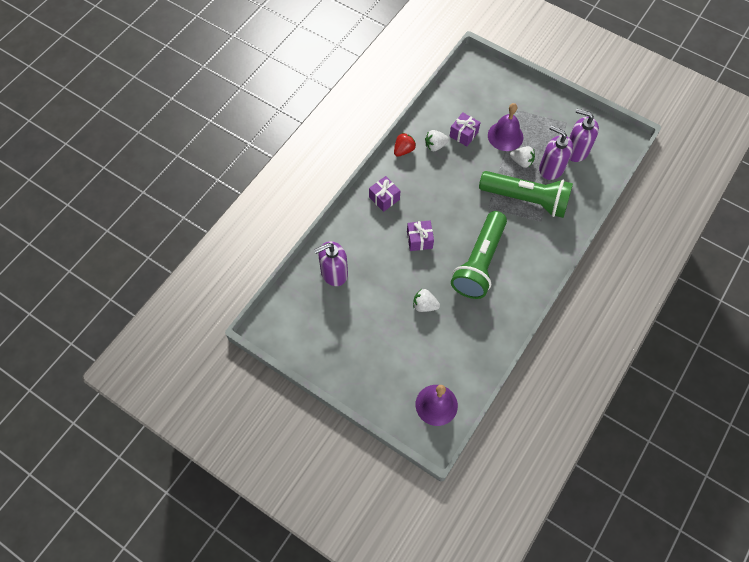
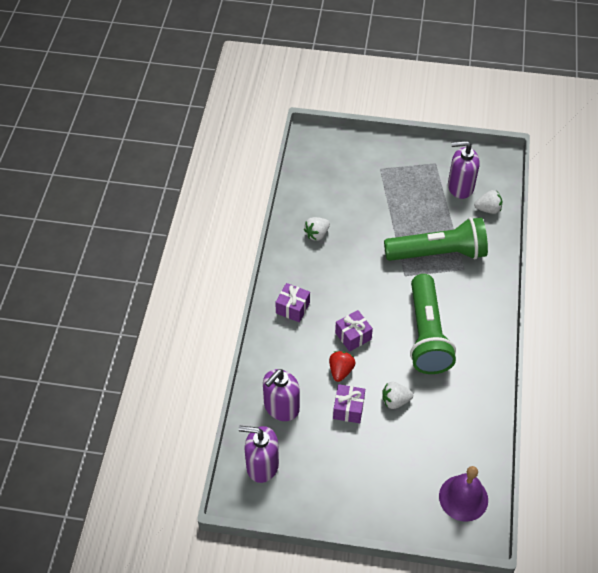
camera: 25 degrees left, 10 degrees down
(403, 150) = (286, 251): red strawberry -> red strawberry (341, 371)
(463, 134) = (339, 212): purple gift -> purple gift (348, 409)
(505, 136) = (382, 198): purple bell -> none
(521, 162) = (413, 217): white strawberry -> white strawberry (488, 209)
(551, 168) = (445, 213): purple soap dispenser -> purple soap dispenser (262, 465)

